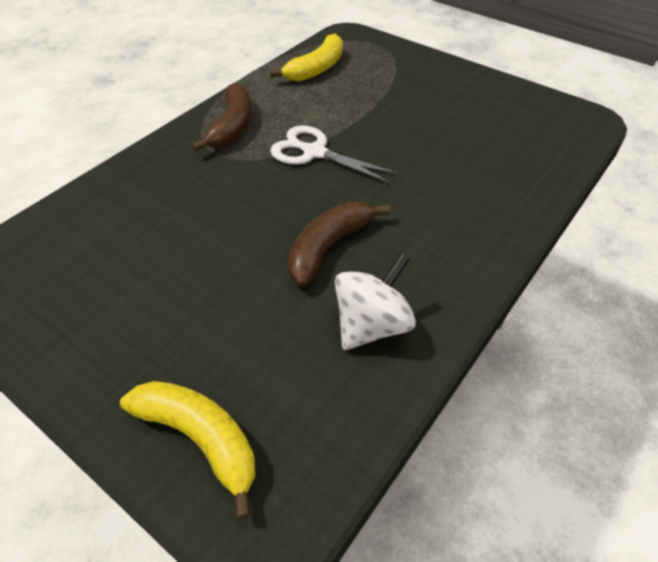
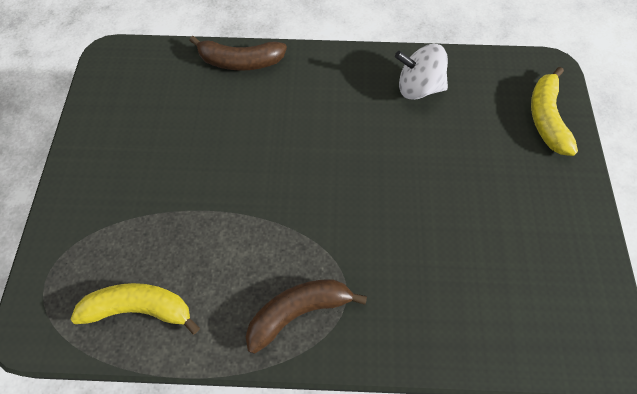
camera: 125 degrees left, 15 degrees up
(314, 152) = (288, 214): white scissors -> none
(329, 247) = (380, 141): brown banana -> brown banana (240, 61)

